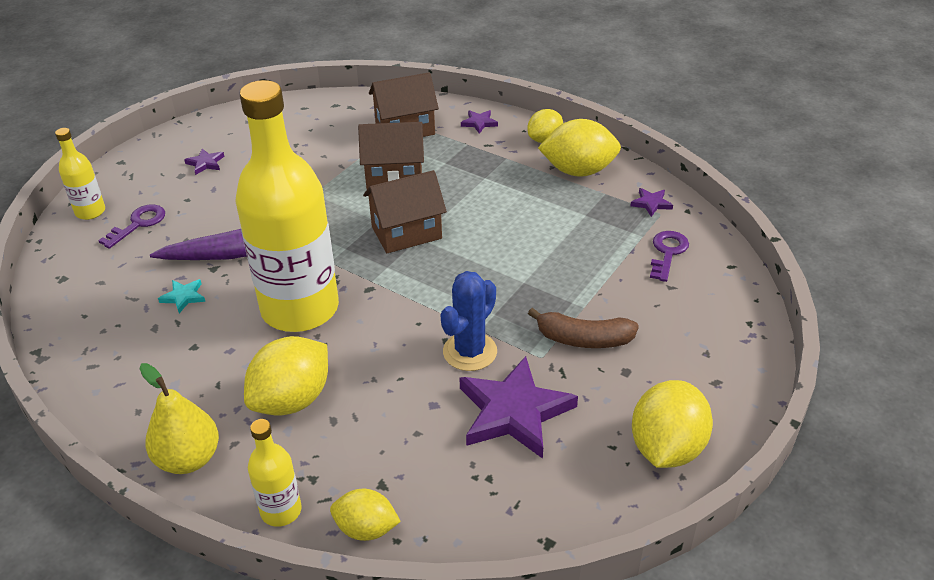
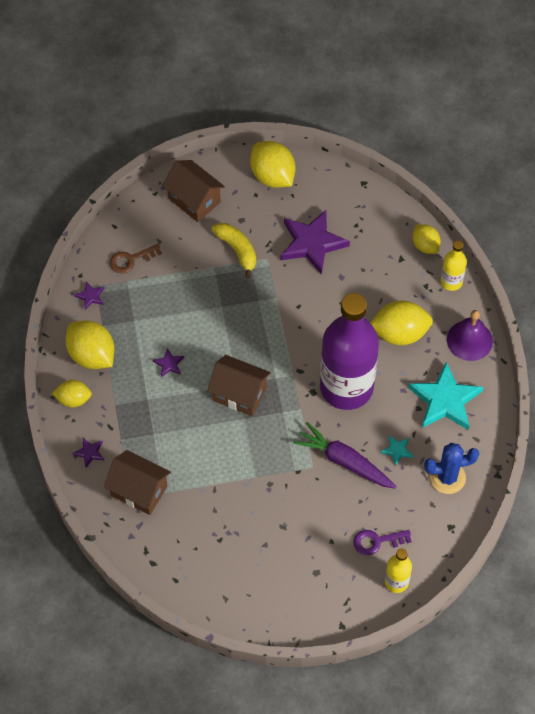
camera: 135 degrees left, 20 degrees up
(165, 375) = (445, 400): none -> turquoise star
(188, 459) = (469, 340): yellow pear -> purple bell
(205, 163) = (291, 571): purple star -> purple star (169, 364)
(300, 309) = (346, 387): yellow bottle -> purple bottle
(394, 176) = (195, 449): brown house -> brown house (194, 200)
(470, 352) = (295, 289): blue cactus -> blue cactus (447, 477)
(583, 339) = (237, 250): brown banana -> yellow banana
(666, 448) = (272, 176): yellow lemon -> yellow lemon turned 75 degrees clockwise
(667, 253) = (131, 260): purple key -> brown key

